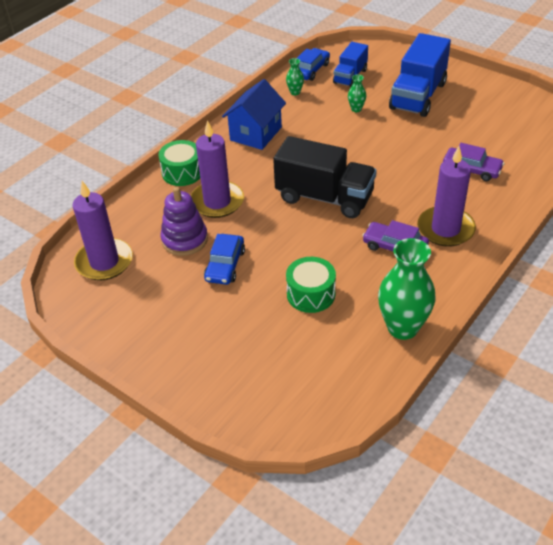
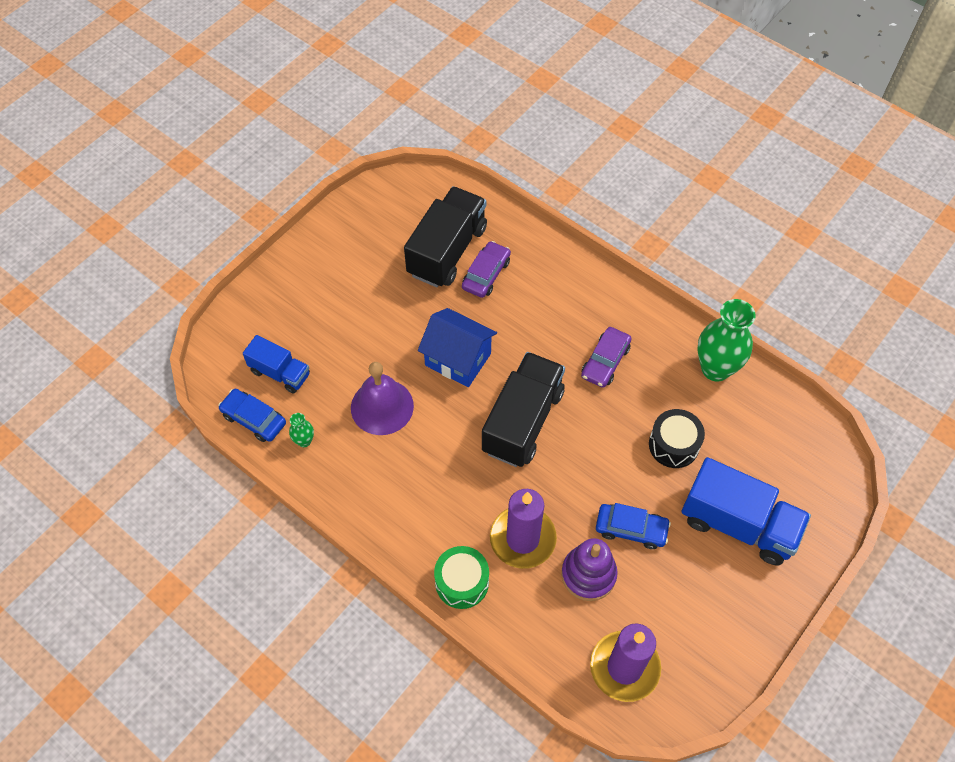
camera: 90 degrees left, 15 degrees up
(256, 134) = (390, 492): blue house -> blue house (458, 359)
(311, 294) = (673, 445): green drum -> black drum
(328, 124) = (382, 406): none -> purple bell
(356, 109) = (355, 373): green vase -> none
(418, 96) = (338, 304): blue truck -> blue truck (738, 524)
(445, 229) = (580, 313): purple candle -> none
(489, 146) = (447, 251): none -> black truck

